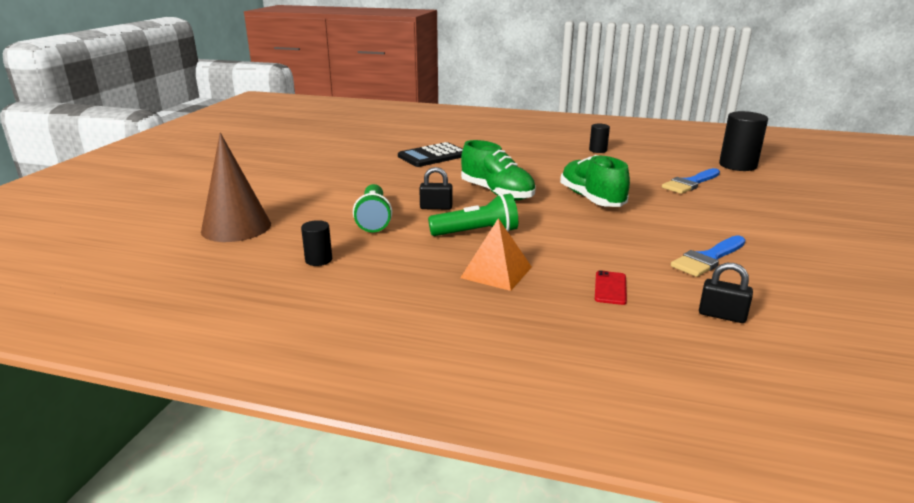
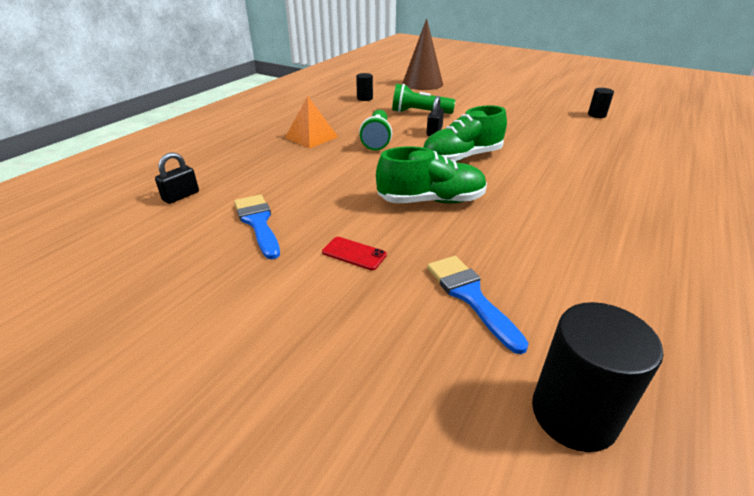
camera: 105 degrees right, 10 degrees up
(433, 156) = (580, 143): black calculator -> none
(598, 150) = (639, 256): black cylinder -> black cylinder (596, 115)
(610, 288) = (256, 167): red phone -> red phone (354, 253)

